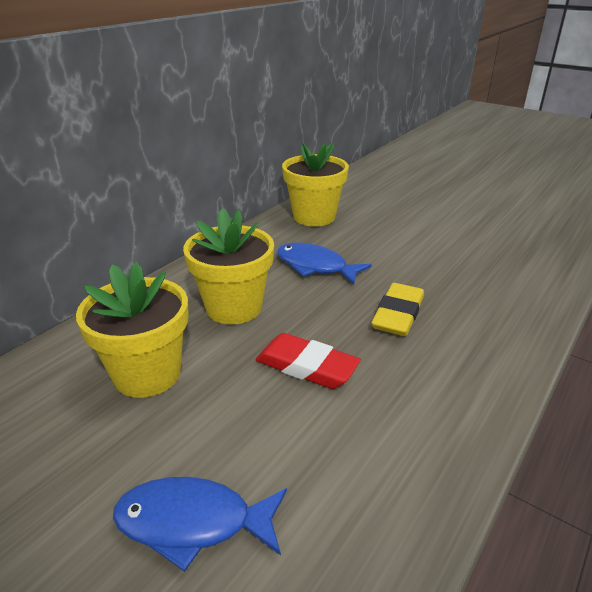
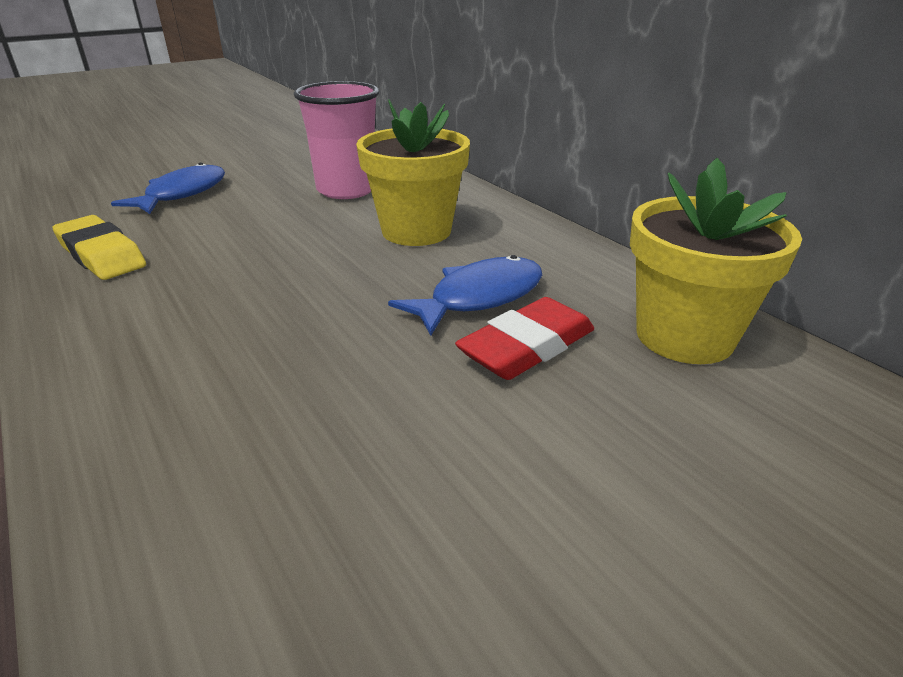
camera: 110 degrees right, 0 degrees up
(147, 374) = (346, 190): yellow flower pot -> pink cup
(306, 366) = (272, 251): red eraser -> red eraser (527, 347)
(398, 314) = (293, 333): yellow eraser -> yellow eraser (101, 255)

